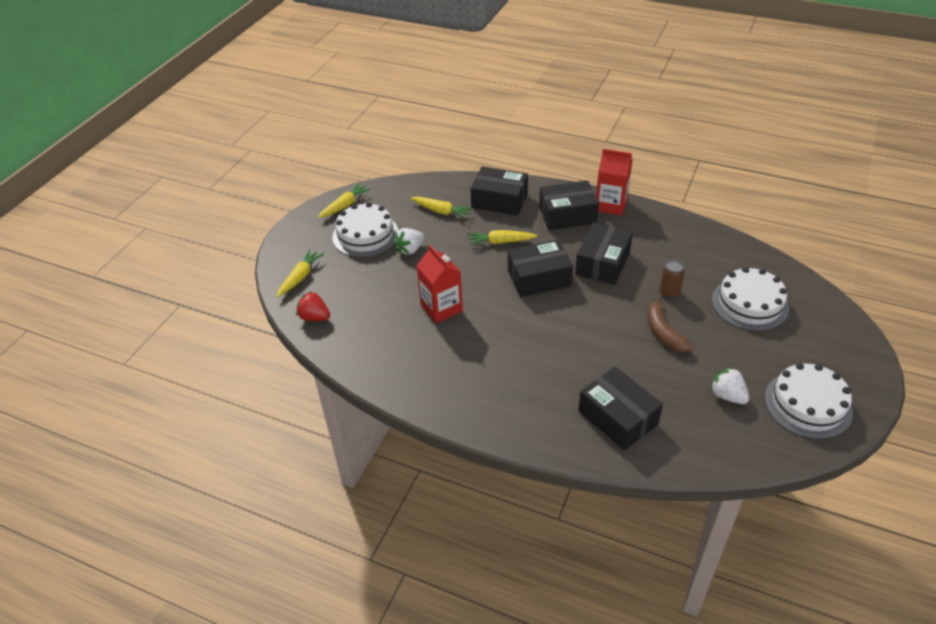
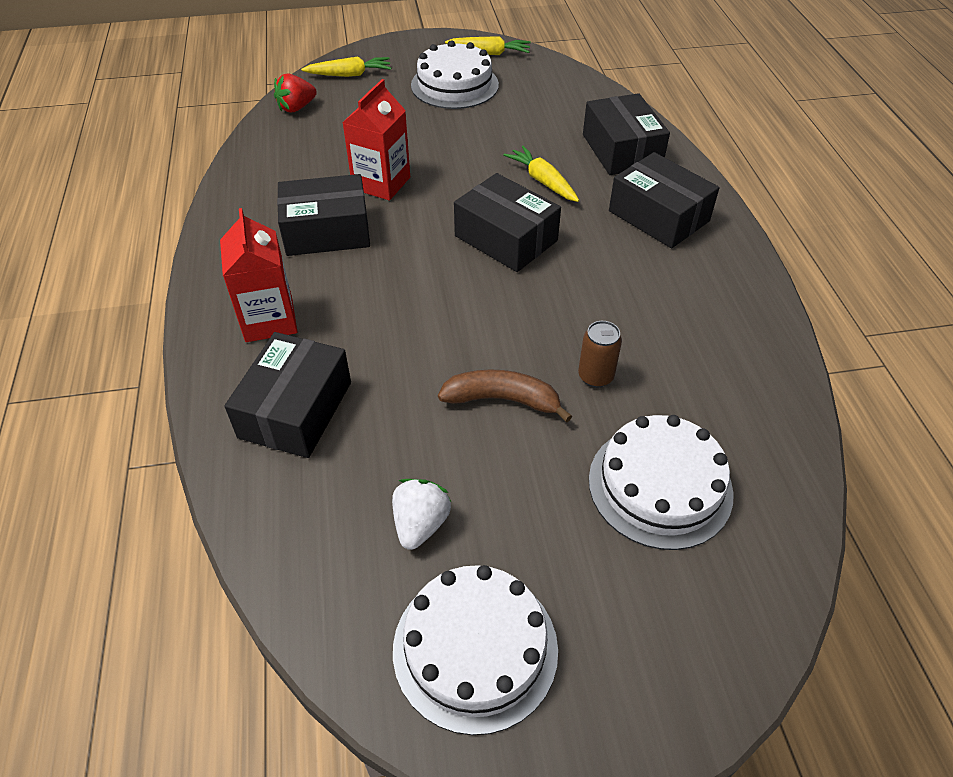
camera: 55 degrees right, 5 degrees up
(314, 317) = (296, 108): red strawberry -> red strawberry turned 120 degrees counterclockwise
(410, 249) = (460, 122): white strawberry -> none
(441, 211) = (551, 117): yellow carrot -> none
(602, 263) = (592, 285): black box -> black box (327, 231)
(610, 205) = (727, 248): red carton -> red carton (269, 320)
(663, 332) = (502, 400): brown banana -> brown banana turned 60 degrees clockwise

